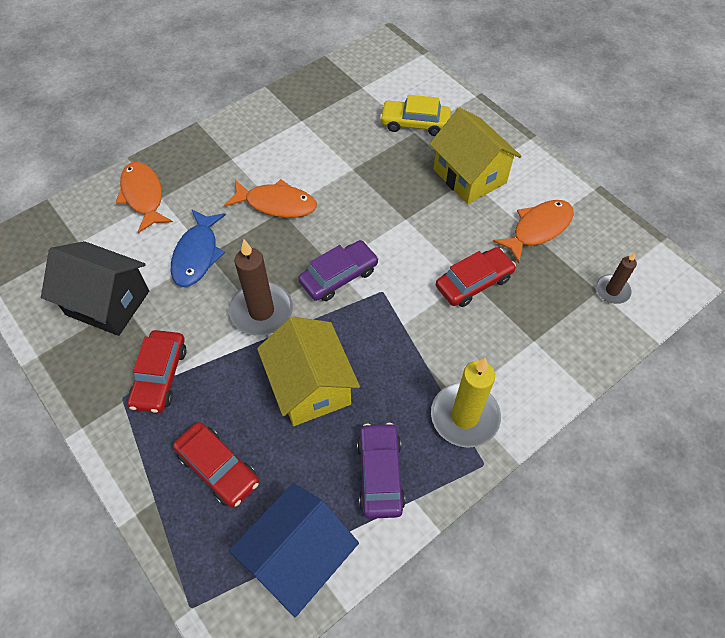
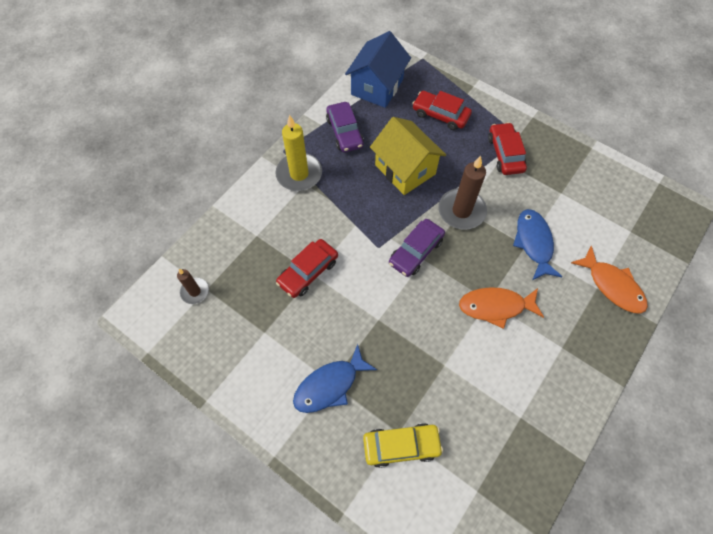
camera: 165 degrees right, 5 degrees up
(107, 303) = (573, 191): black house -> none
(469, 176) = (330, 385): yellow house -> blue fish
(538, 229) = (259, 338): orange fish -> none

